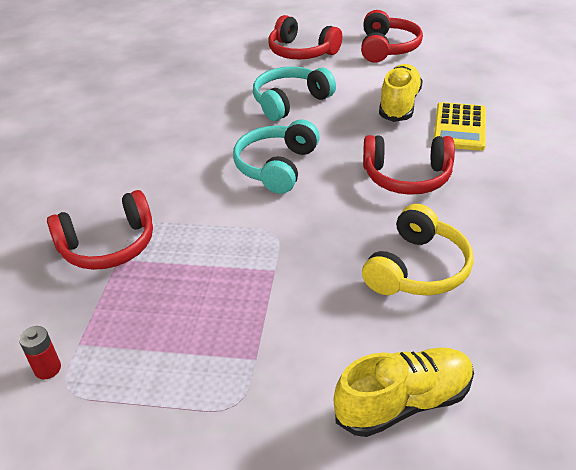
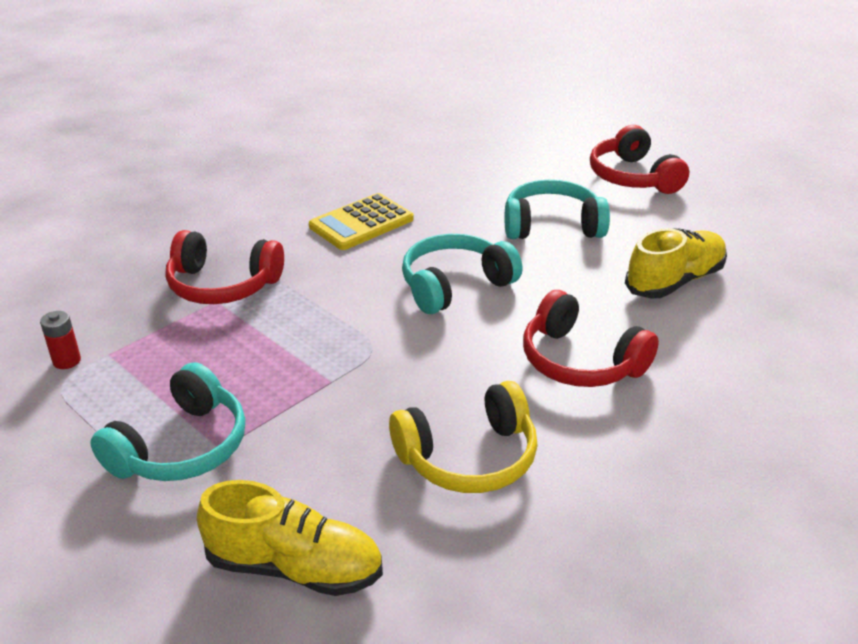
camera: 35 degrees right, 5 degrees down
(226, 375) = (181, 447): none -> turquoise headphones
(387, 48) = (745, 211): red headphones -> none
(459, 127) = (717, 338): yellow calculator -> yellow calculator (361, 223)

